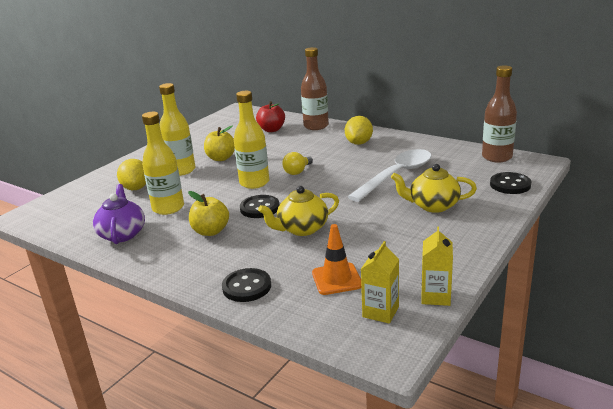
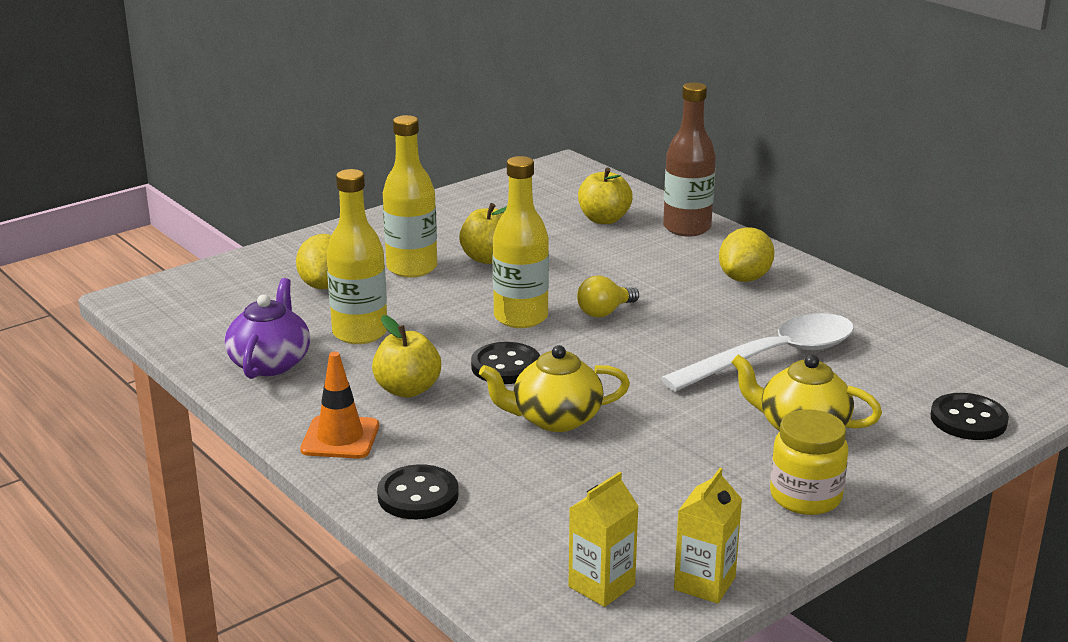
camera: 15 degrees right, 0 degrees up
(272, 130) = (604, 219): red apple -> yellow apple
(336, 279) = (563, 517): orange traffic cone -> orange traffic cone (340, 438)
(458, 239) = (805, 497): none -> yellow jar
(497, 157) = (982, 360): brown bottle -> none

